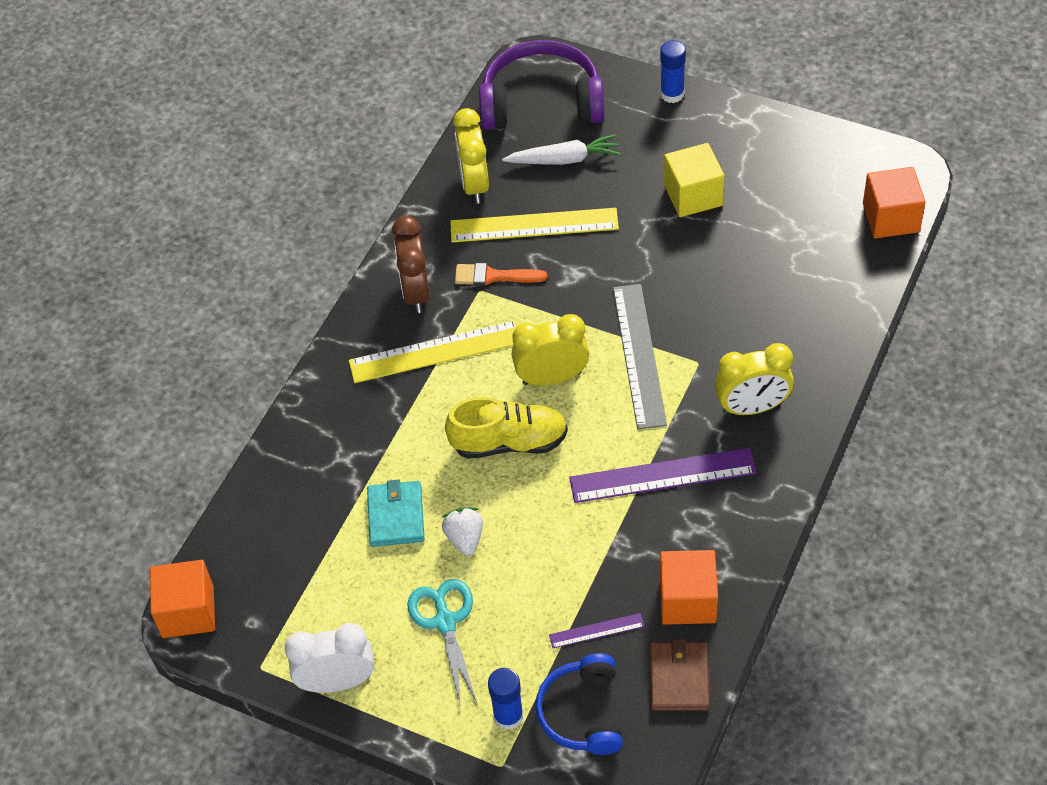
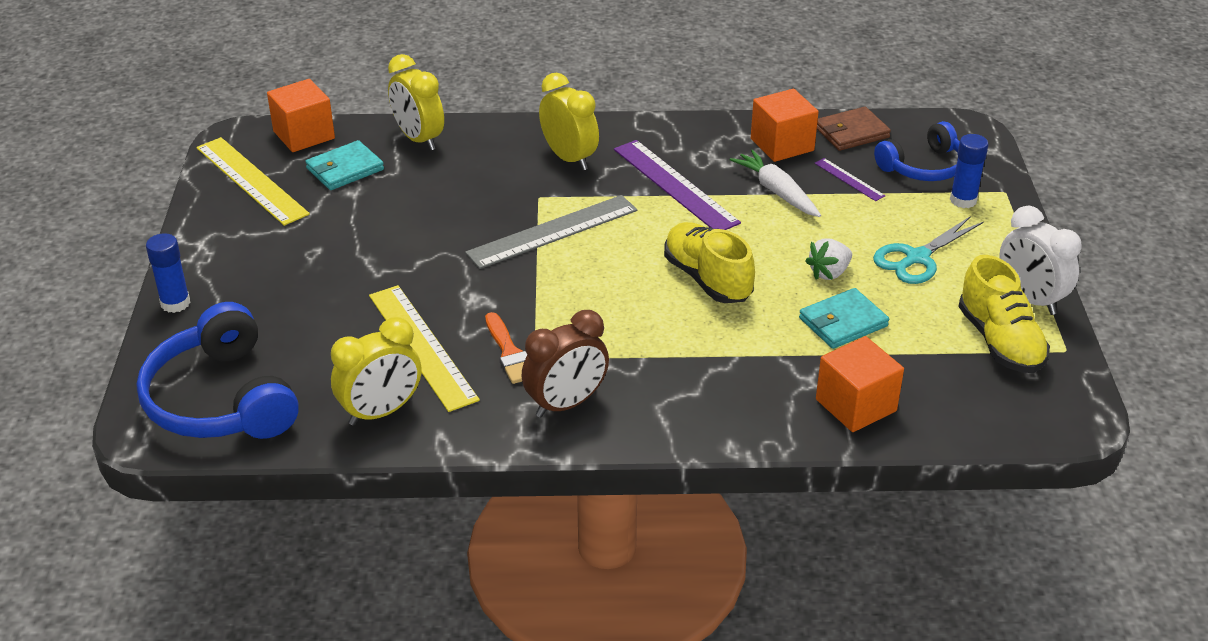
camera: 120 degrees left, 15 degrees down
(188, 611) = (1065, 422): orange cube -> orange cube (856, 405)
(301, 622) = (999, 342): none -> yellow shoe
(436, 351) = (635, 361): yellow ruler -> yellow ruler (251, 180)
(541, 102) = (221, 400): purple headphones -> blue headphones
(552, 378) = (615, 275): yellow clock -> yellow clock (418, 139)
(564, 159) = (311, 354): white carrot -> white carrot (777, 192)
(693, 195) = (326, 251): yellow cube -> none
(816, 234) = (345, 169): none -> turquoise wallet

